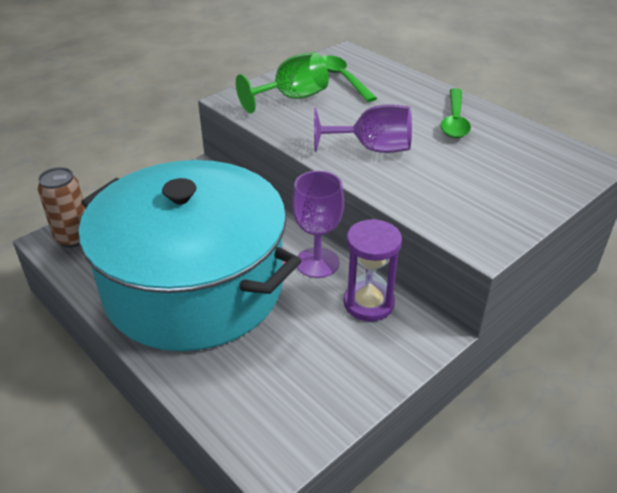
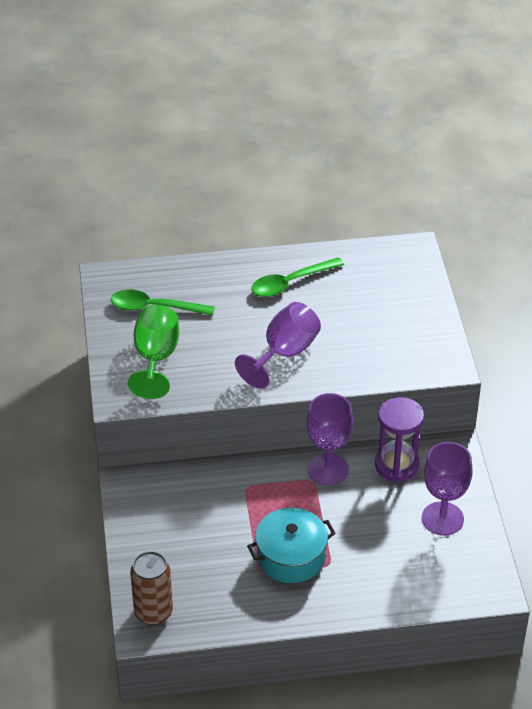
camera: 55 degrees left, 5 degrees up
(194, 286) = (291, 557): turquoise pot -> turquoise pot, size x0.41
(333, 369) = (442, 519): none -> purple goblet
(454, 121) = (290, 283): green spoon -> green spoon turned 105 degrees clockwise

